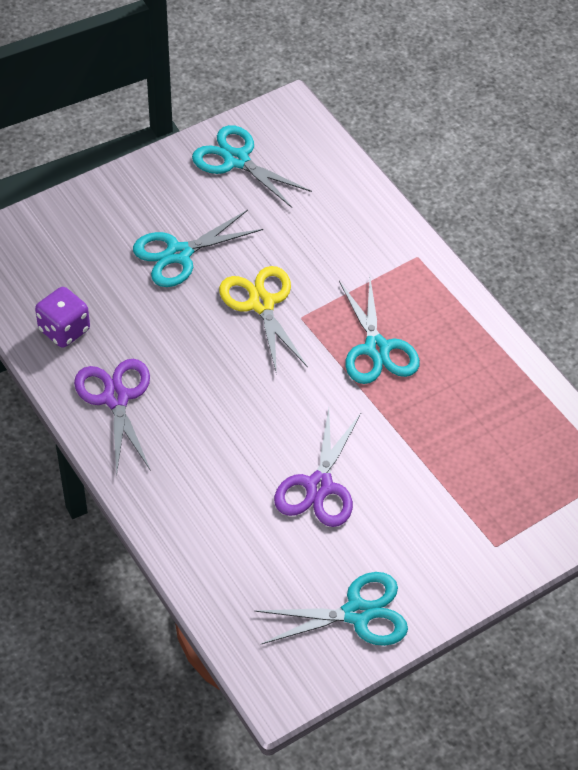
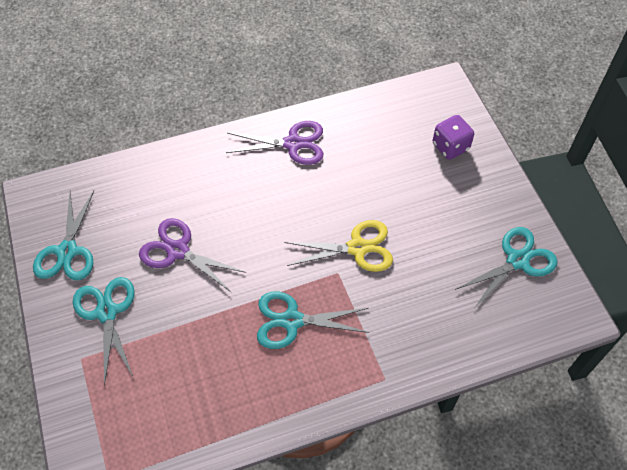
camera: 105 degrees right, 5 degrees up
(64, 330) = (360, 123): purple dice -> purple dice (450, 147)
(178, 254) = (419, 202): turquoise scissors -> turquoise scissors (107, 312)

